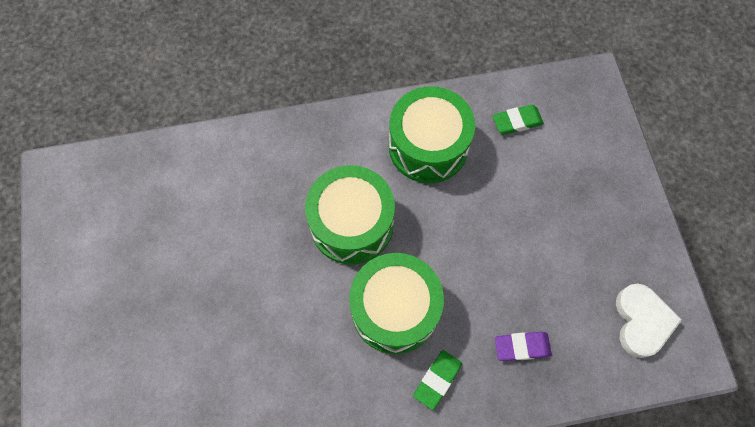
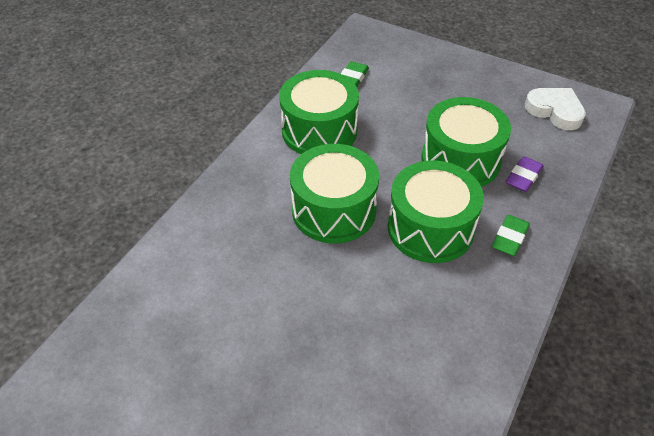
camera: 50 degrees left, 20 degrees down
(437, 380) = (510, 238): green eraser -> green eraser turned 45 degrees clockwise
(496, 281) = (460, 160): none -> green drum

